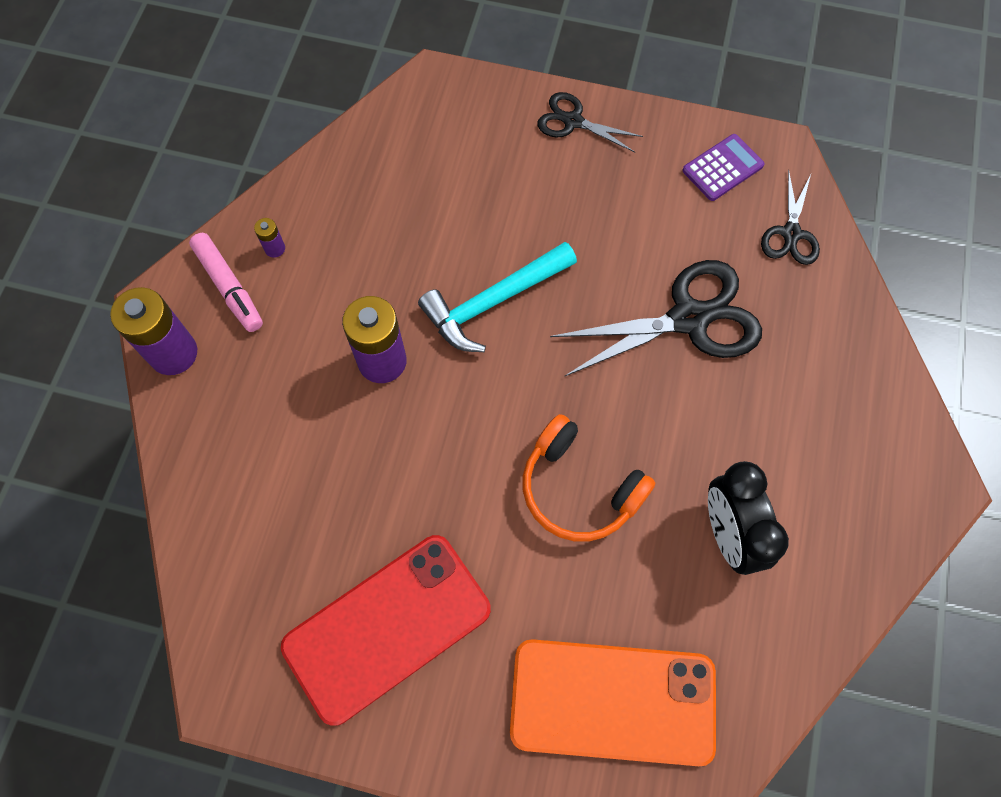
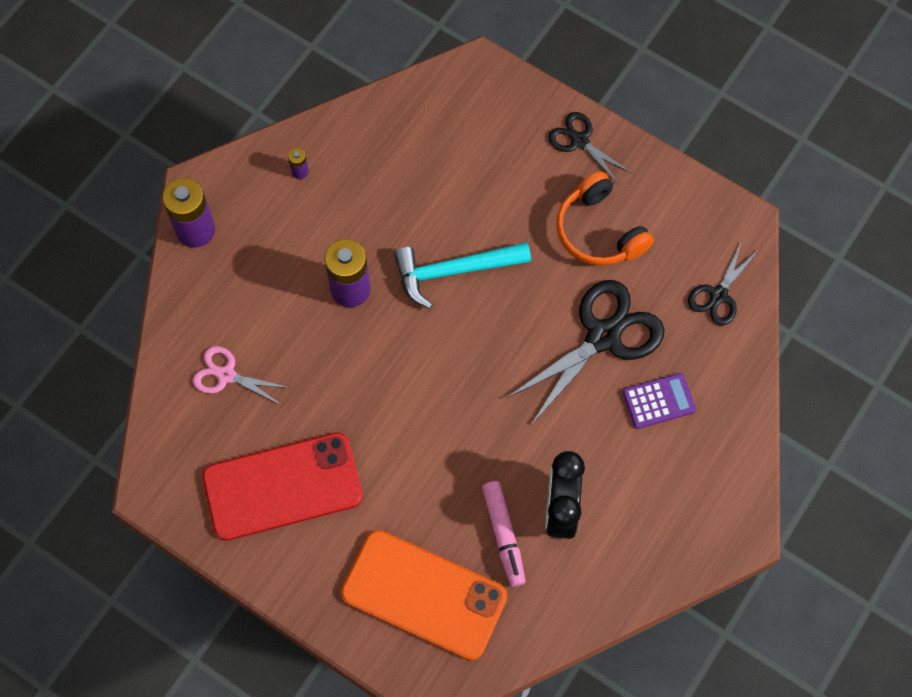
camera: 20 degrees right, 0 degrees up
(229, 287) = (254, 191): pink marker -> pink marker (503, 535)
(269, 513) = (226, 375): none -> pink scissors
(579, 489) = (461, 437): orange headphones -> orange headphones (599, 231)
(689, 318) = (603, 336): black scissors -> black scissors turned 45 degrees counterclockwise
(722, 168) = (687, 221): purple calculator -> purple calculator (658, 401)

